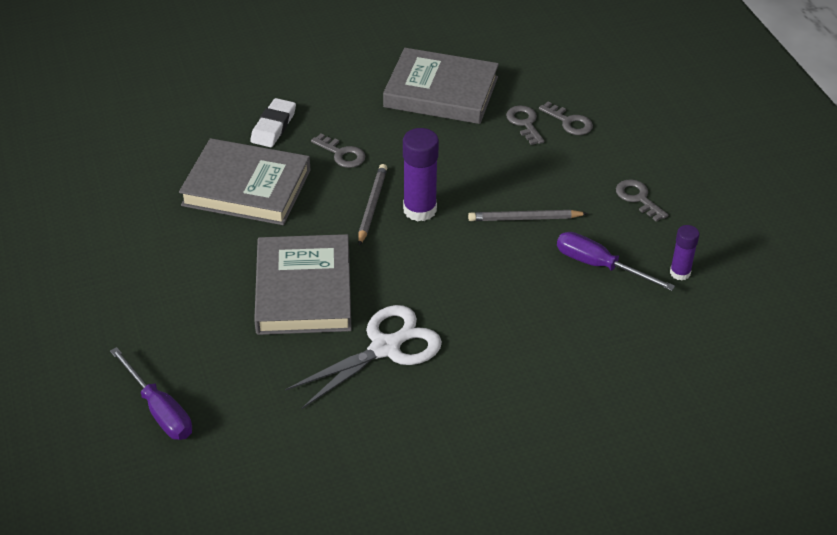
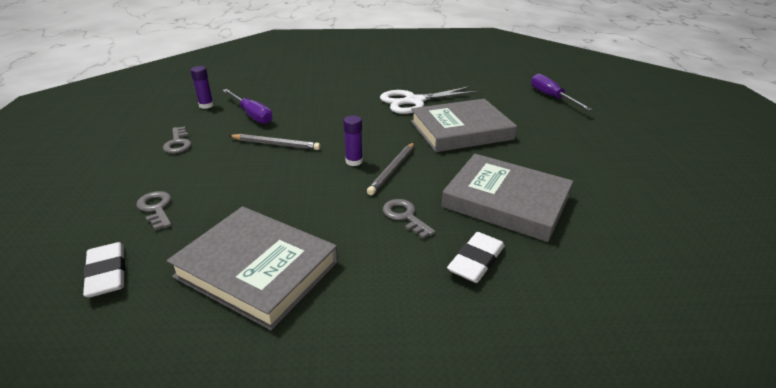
camera: 165 degrees left, 10 degrees down
(303, 290) = (461, 130): grey book -> grey book turned 60 degrees clockwise
(419, 210) = (354, 161): purple glue stick -> purple glue stick, size x0.59
(524, 123) = (200, 215): grey key -> none
(546, 71) = (107, 273): none -> white eraser

